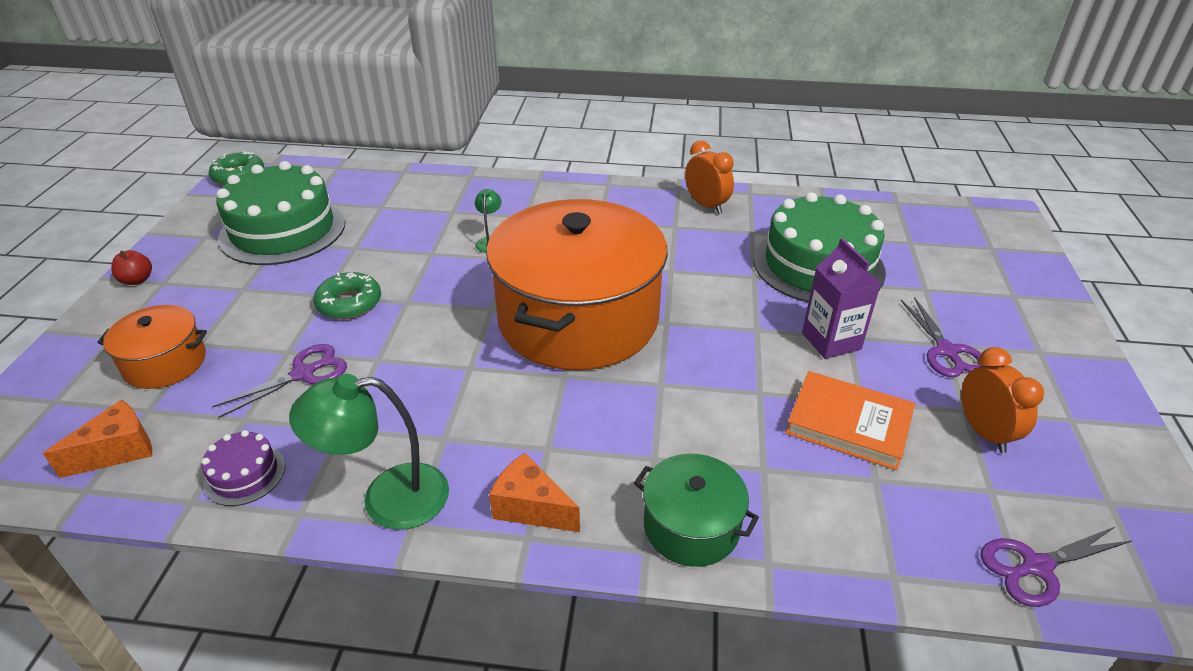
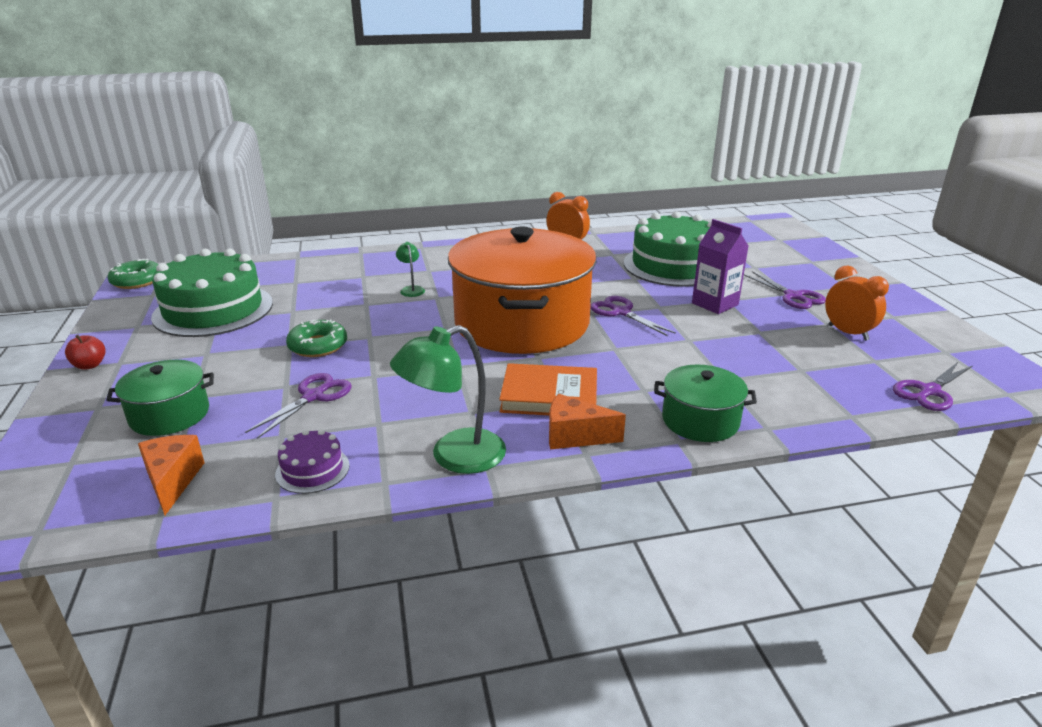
camera: 20 degrees left, 10 degrees down
(118, 451) = (172, 481): orange cheese -> orange cheese turned 45 degrees counterclockwise
(165, 363) = (169, 415): orange pot -> green pot
(703, 328) = (621, 312): none -> purple scissors
(848, 424) = (761, 345): orange book -> orange book (549, 396)

